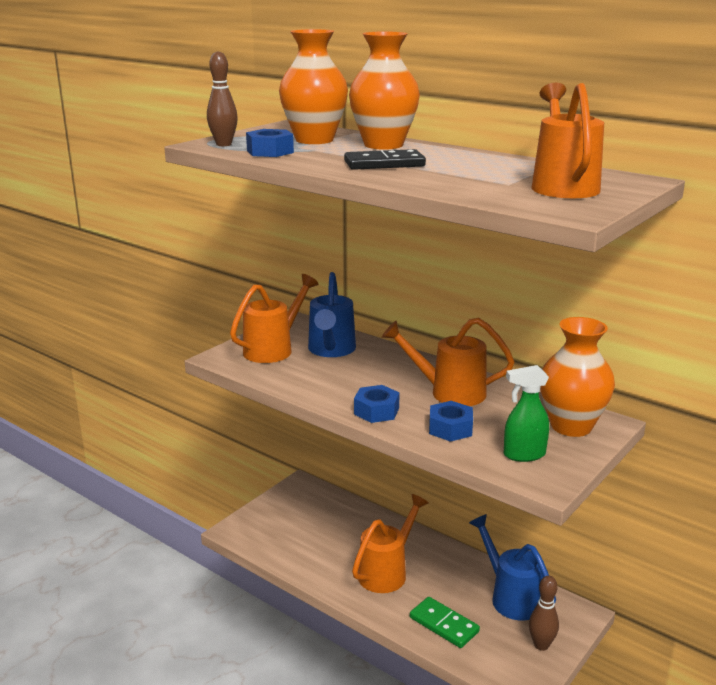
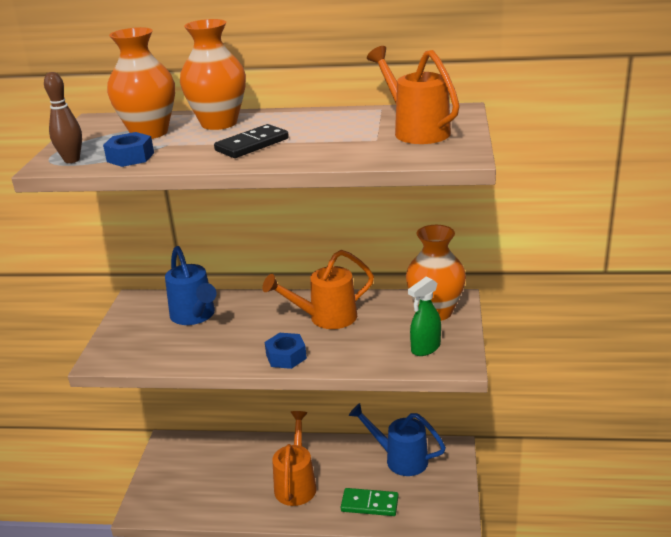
camera: 30 degrees left, 5 degrees up
(273, 349) = (142, 334): orange watering can -> none
(450, 428) = (355, 348): blue nut -> none
(541, 645) = (446, 485): brown bowling pin -> none

